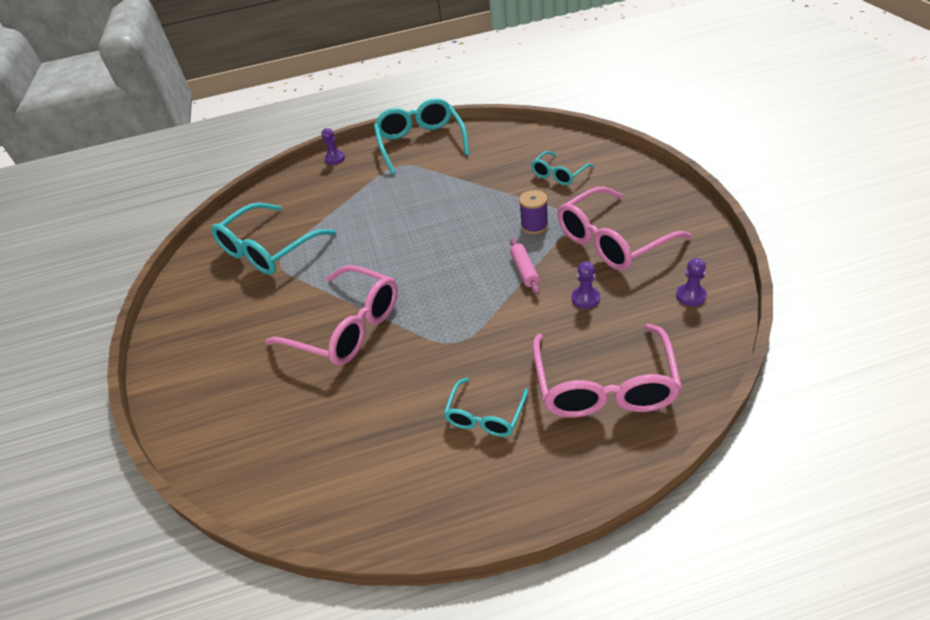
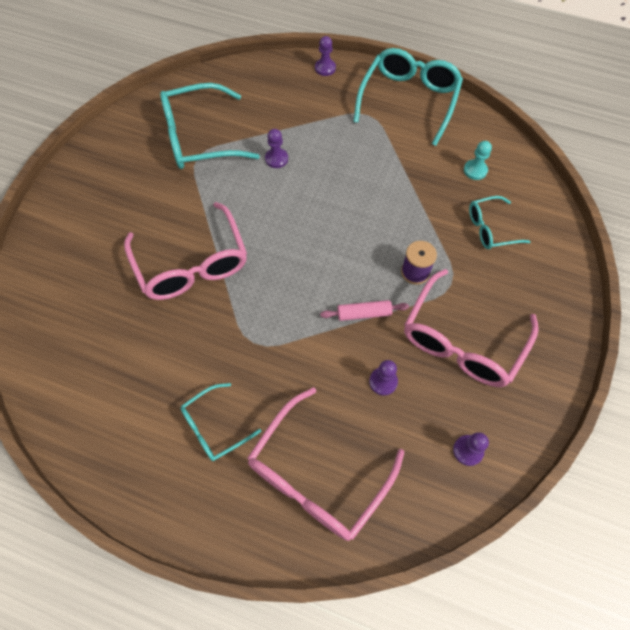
camera: 30 degrees right, 20 degrees up
(351, 226) = (276, 159): none -> purple pawn
(512, 152) = (475, 170): none -> turquoise pawn
(524, 270) = (364, 313): pink rolling pin -> pink rolling pin turned 60 degrees clockwise
(612, 241) = (462, 340): pink glasses -> pink glasses turned 60 degrees counterclockwise

